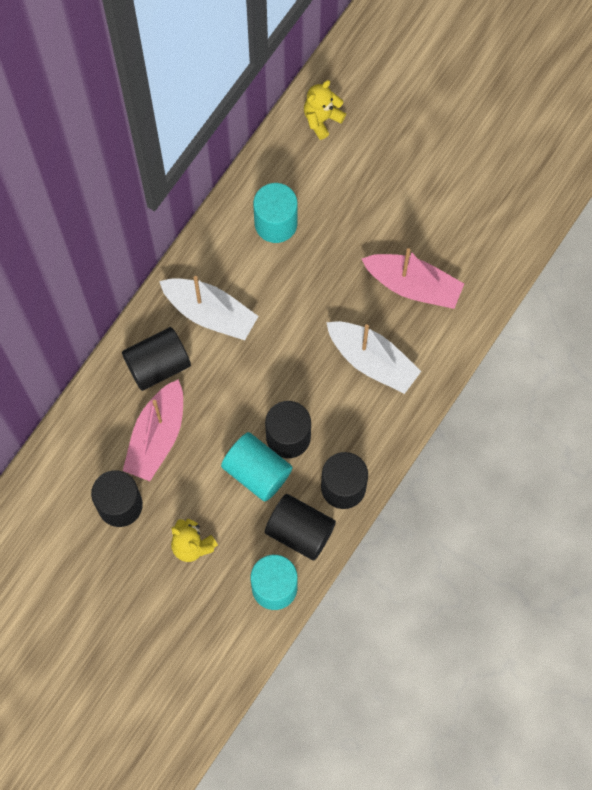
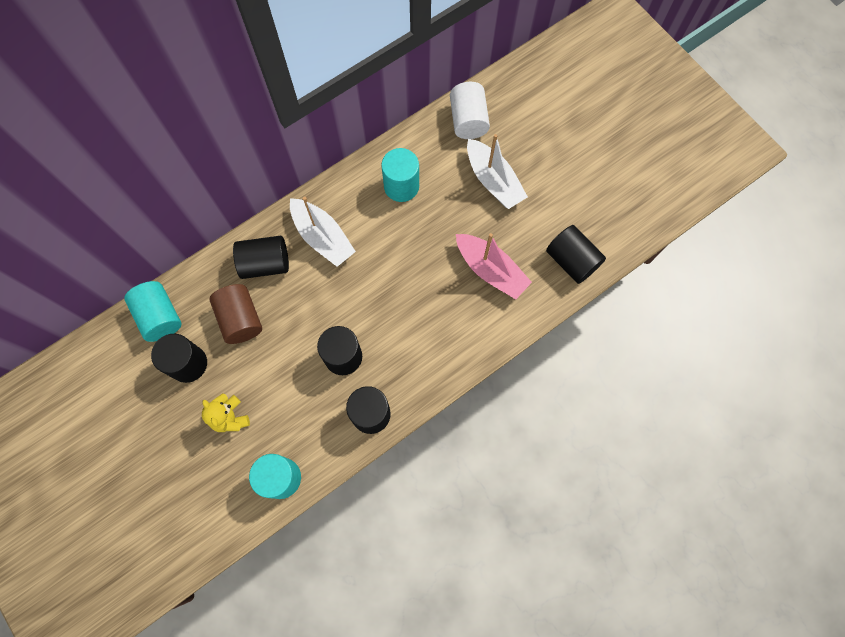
camera: 20 degrees right, 0 degrees up
(157, 436) = (240, 319): pink boat -> brown cylinder
(257, 472) = (307, 376): turquoise cylinder -> turquoise cylinder (160, 317)
(300, 531) = (321, 438): black cylinder -> black cylinder (571, 261)
(322, 119) = (468, 120): yellow teddy bear -> white cylinder
(372, 360) = (435, 319): white boat -> white boat (493, 180)

